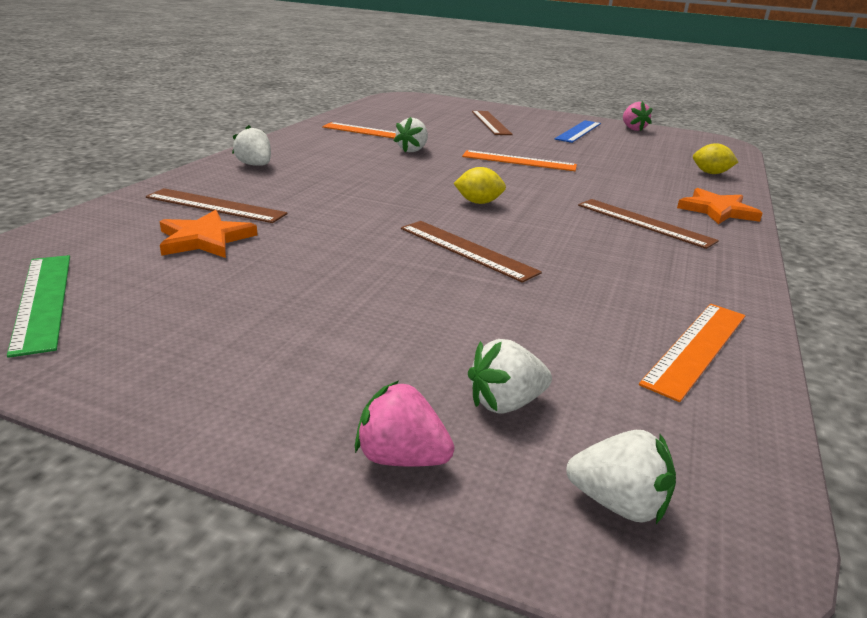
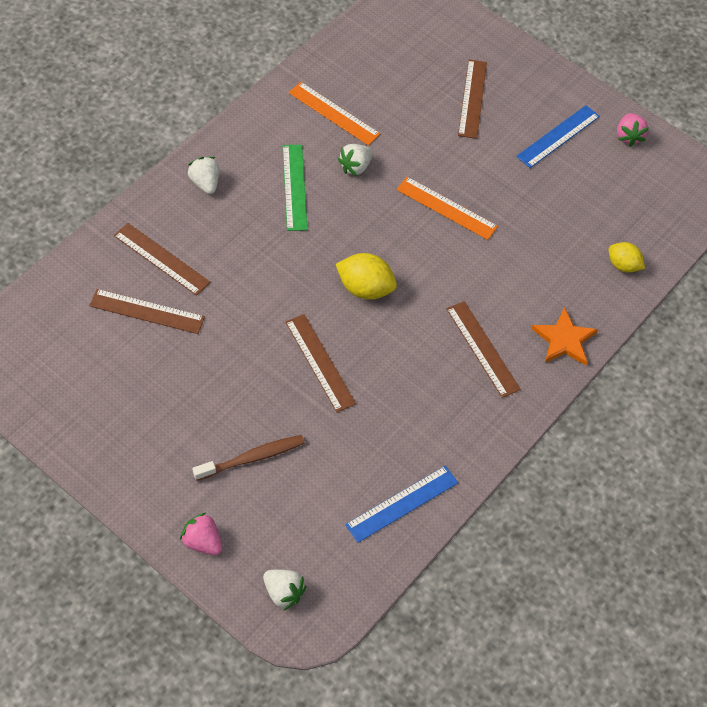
camera: 15 degrees right, 30 degrees up
(42, 301) = (49, 370): green ruler -> green ruler (294, 187)
(205, 239) = (147, 311): orange star -> brown ruler
(430, 339) = (252, 458): none -> brown toothbrush
(478, 202) = (365, 288): yellow lemon -> yellow lemon, size x1.53
(505, 403) = (267, 519): white strawberry -> none
(696, 348) = (402, 503): orange ruler -> blue ruler

